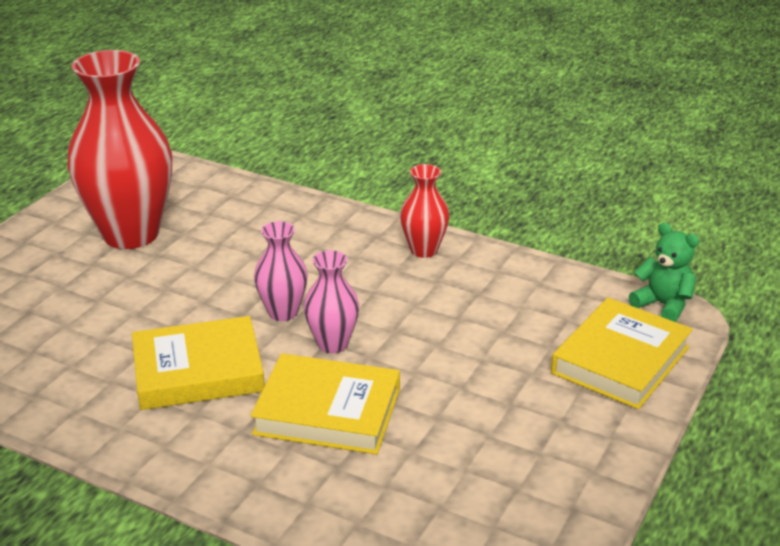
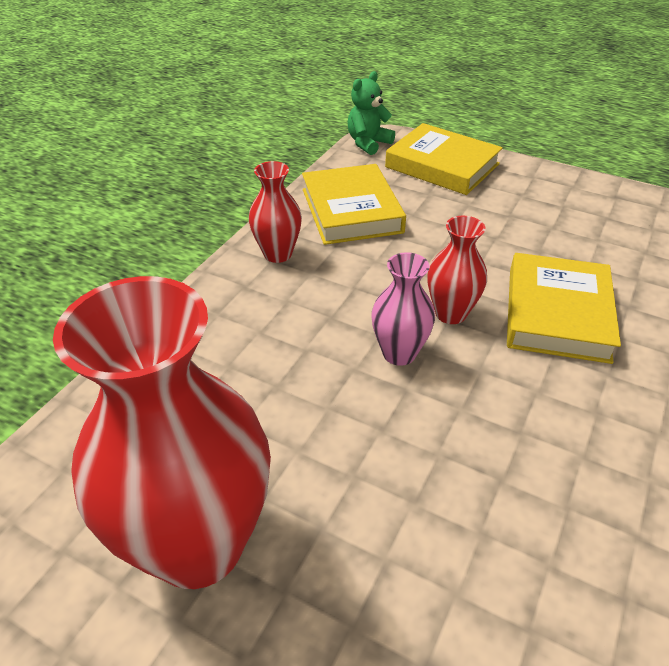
camera: 90 degrees left, 10 degrees up
(198, 371) = (523, 418): yellow book -> yellow book (351, 210)
(332, 344) = (450, 313): pink vase -> red vase

